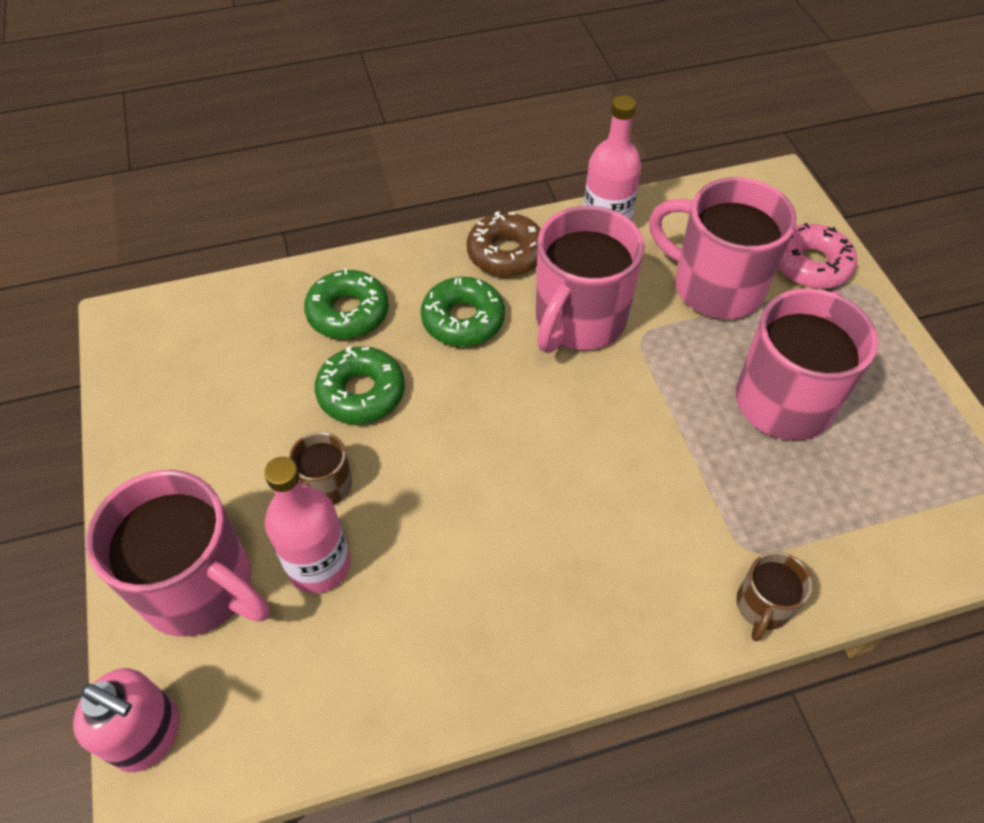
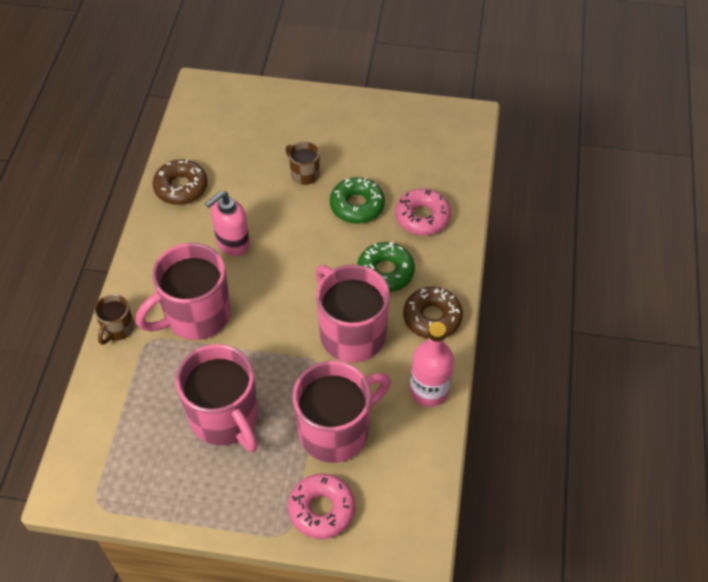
camera: 115 degrees right, 0 degrees up
(149, 735) = (221, 88): pink soap dispenser -> pink soap dispenser (232, 243)
(201, 587) = (278, 116): pink mug -> pink mug (195, 315)
(319, 565) = (262, 160): pink bottle -> none
(348, 313) = (422, 217): green donut -> pink donut
(438, 669) = (181, 187): none -> brown donut
(762, 606) = (117, 329): brown mug -> brown mug turned 120 degrees counterclockwise

